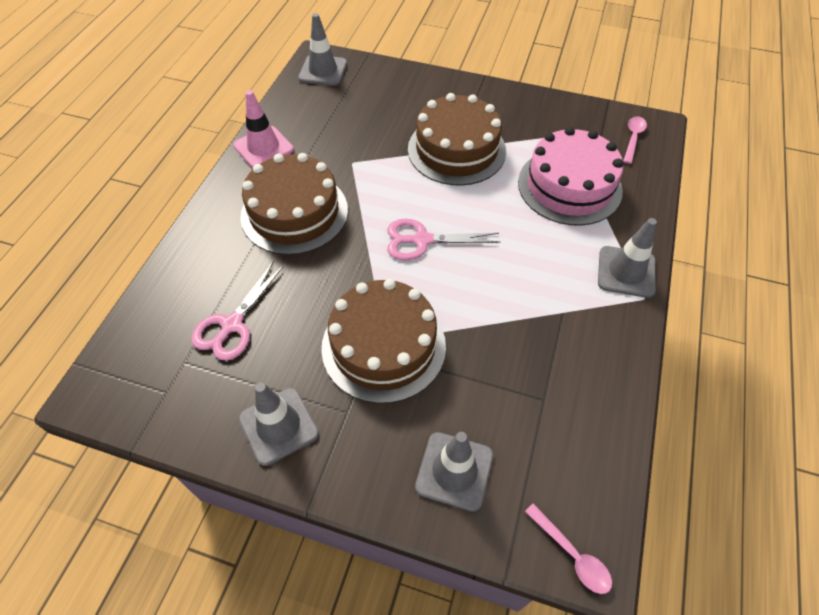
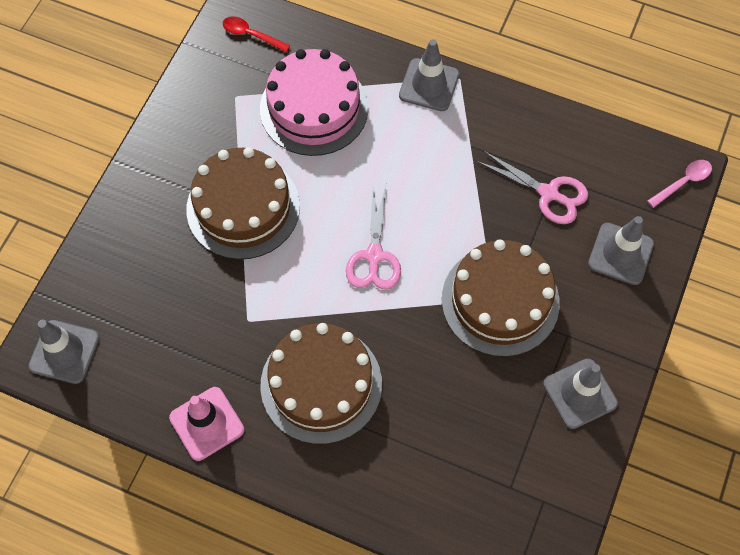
camera: 85 degrees left, 10 degrees up
(232, 325) = (469, 443): pink scissors -> pink scissors (548, 193)
(633, 138) = (251, 35): pink spoon -> red spoon

